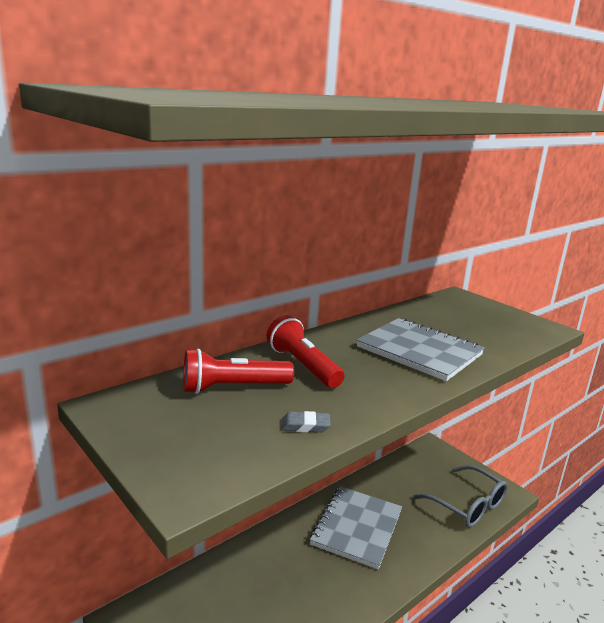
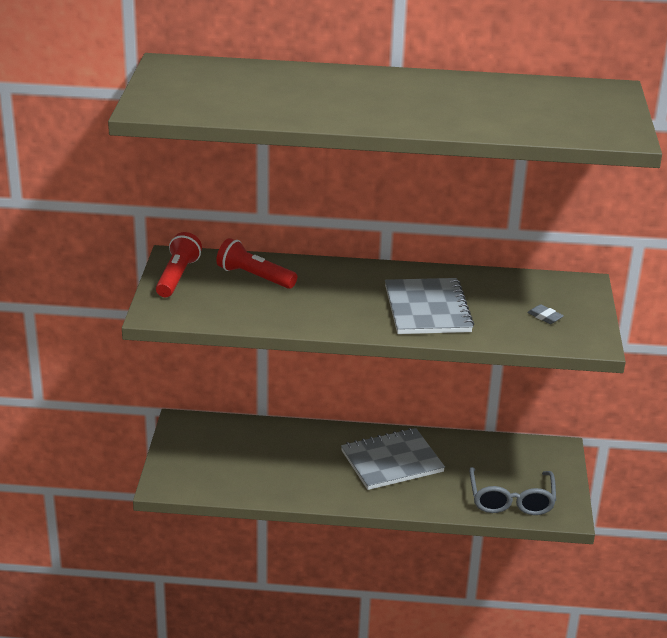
camera: 45 degrees right, 10 degrees up
(303, 366) = (321, 282): red flashlight -> red flashlight (177, 276)
(305, 426) = (257, 315): grey eraser -> grey eraser (545, 317)

